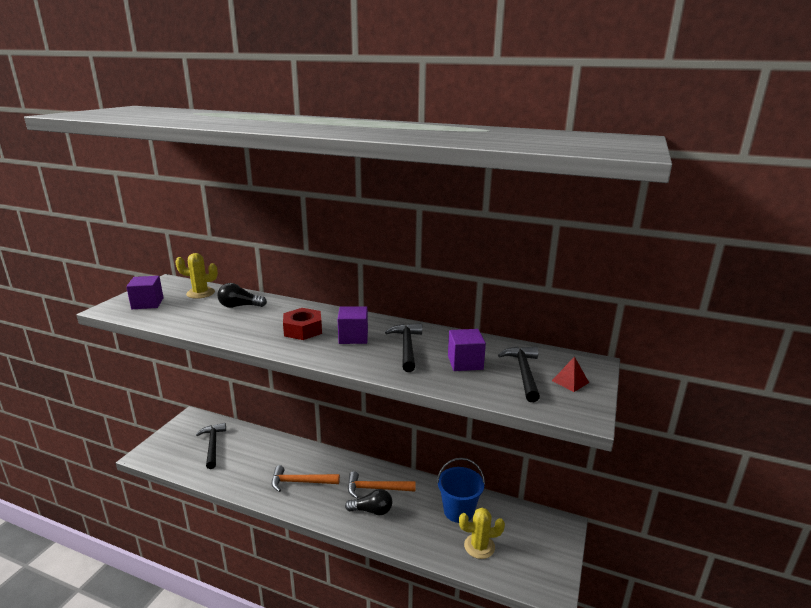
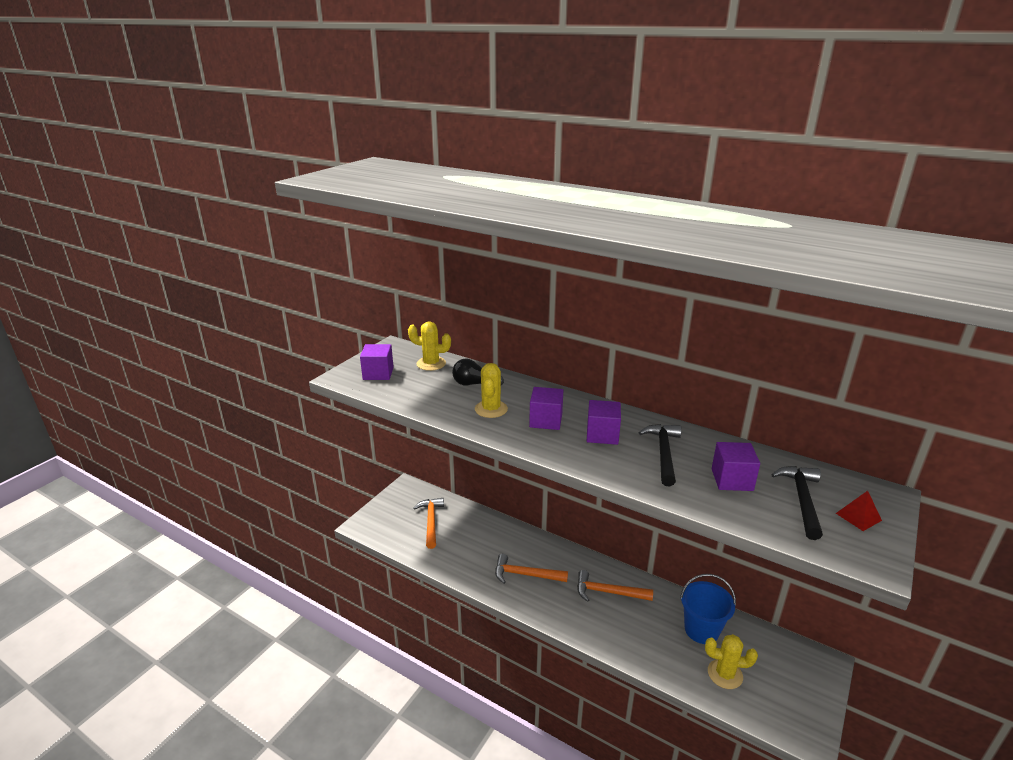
camera: 10 degrees right, 5 degrees up
(213, 445) = (431, 521): black hammer -> orange hammer
(252, 324) = (491, 409): none -> yellow cactus
(303, 330) = (546, 420): red nut -> purple cube
(372, 511) = (604, 617): black light bulb -> none

